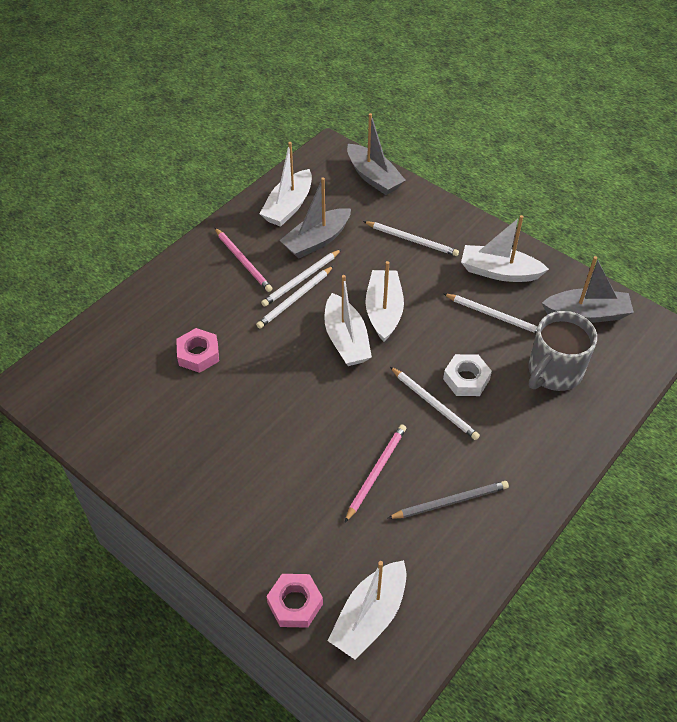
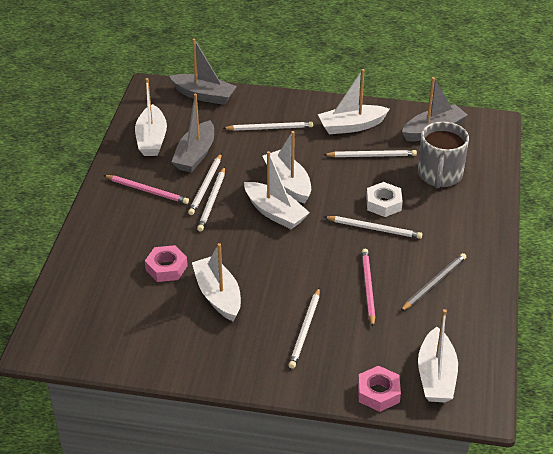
camera: 30 degrees left, 10 degrees down
(223, 408) = (218, 295): none -> white boat
(276, 490) = (305, 330): none -> white pencil

